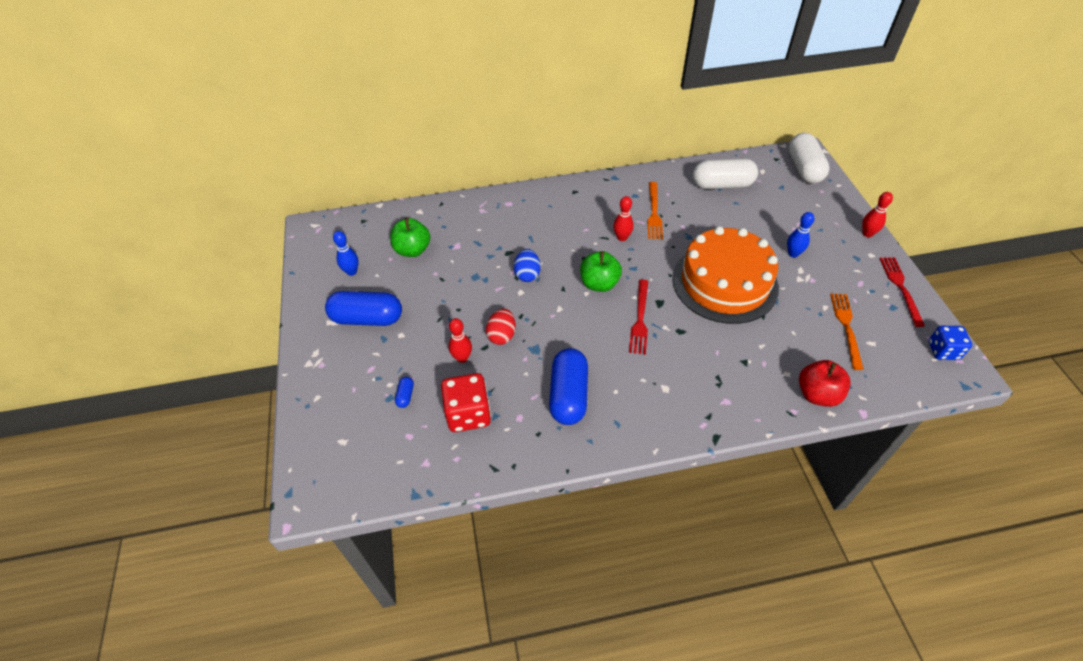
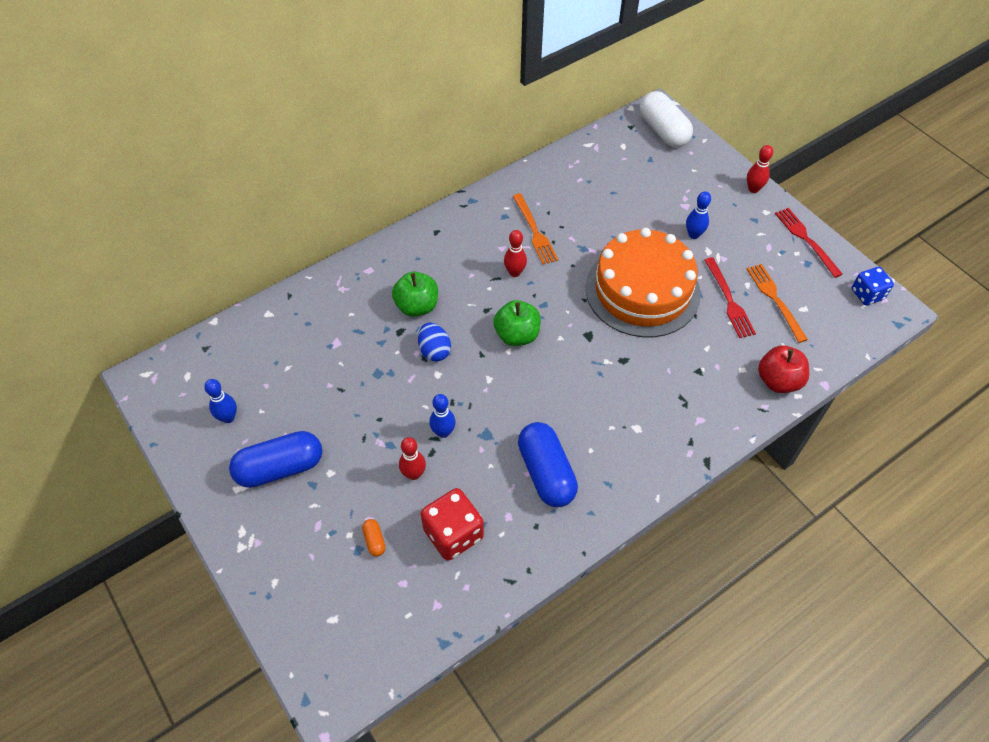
camera: 25 degrees left, 5 degrees up
(405, 396) = (374, 540): blue capsule -> orange capsule
(412, 250) = (287, 365): green apple -> green apple (417, 306)
(502, 335) = (443, 432): red egg -> blue bowling pin
(640, 319) = (577, 361): red fork -> red fork (729, 300)
(722, 185) = (589, 175): white capsule -> none

